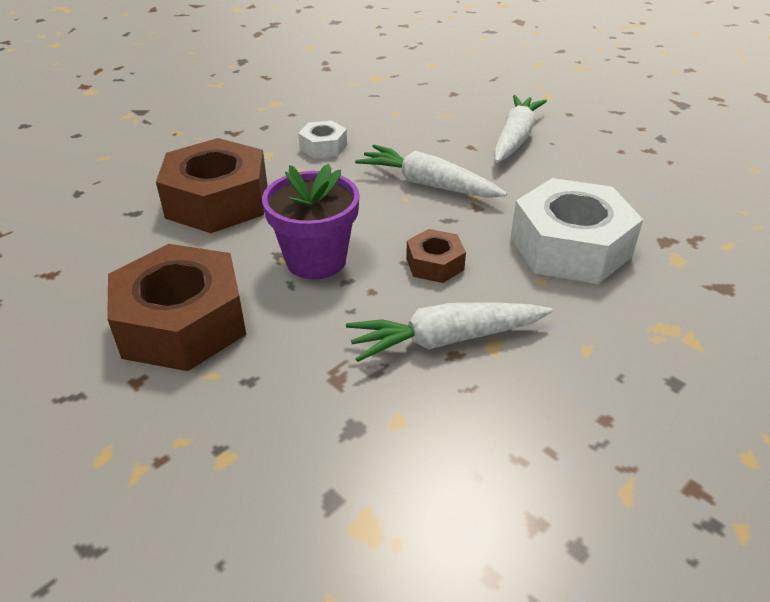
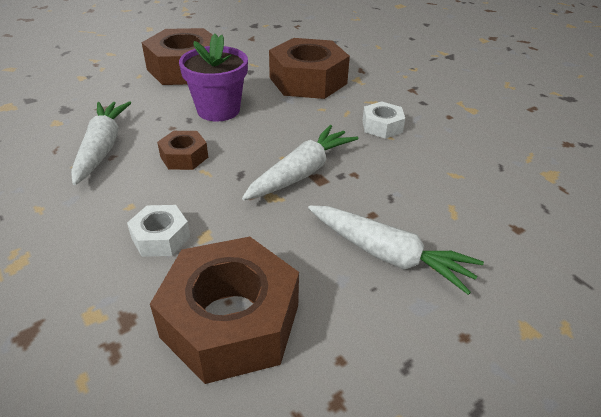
camera: 100 degrees right, 0 degrees up
(570, 247) = (161, 237): white nut -> white nut, size x0.49
(627, 193) = (231, 321): none -> brown nut

